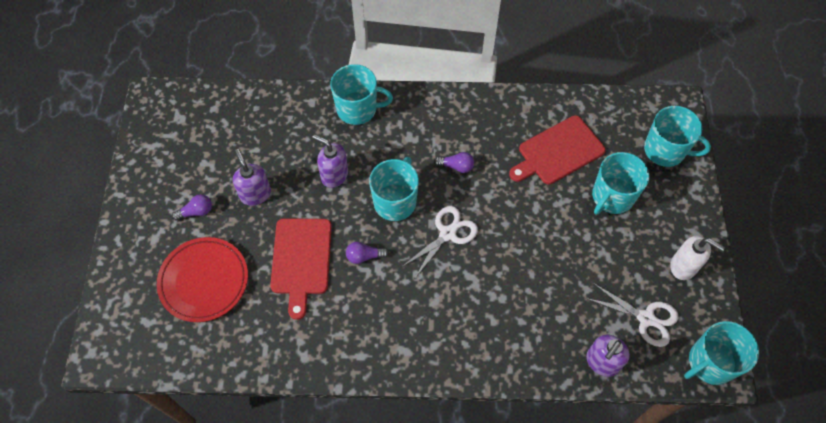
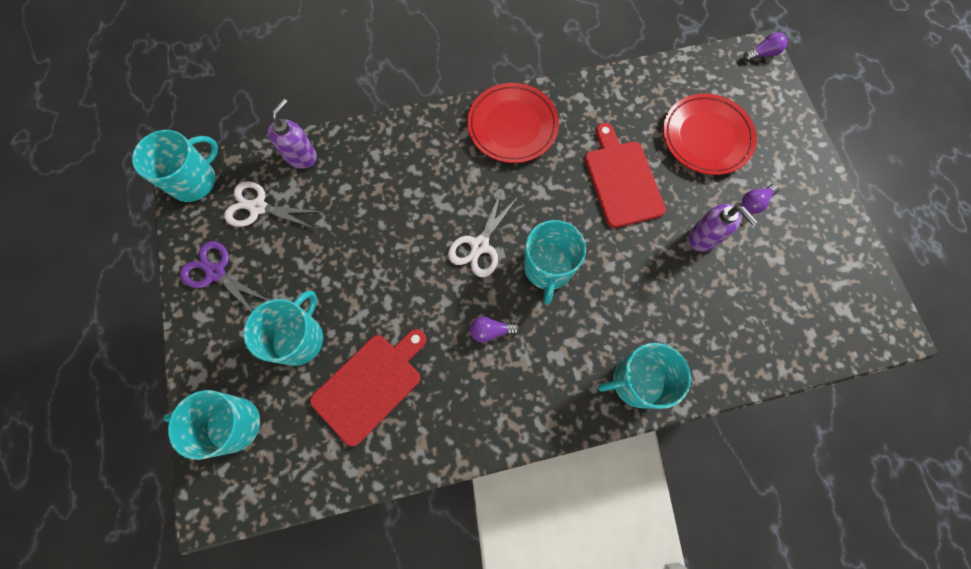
camera: 165 degrees right, 10 degrees up
(334, 175) = (628, 282): purple soap dispenser -> none
(364, 256) = (560, 200): purple light bulb -> purple light bulb (762, 54)
(384, 341) = (512, 126): none -> red plate
(683, 266) = (216, 273): white soap dispenser -> purple scissors

